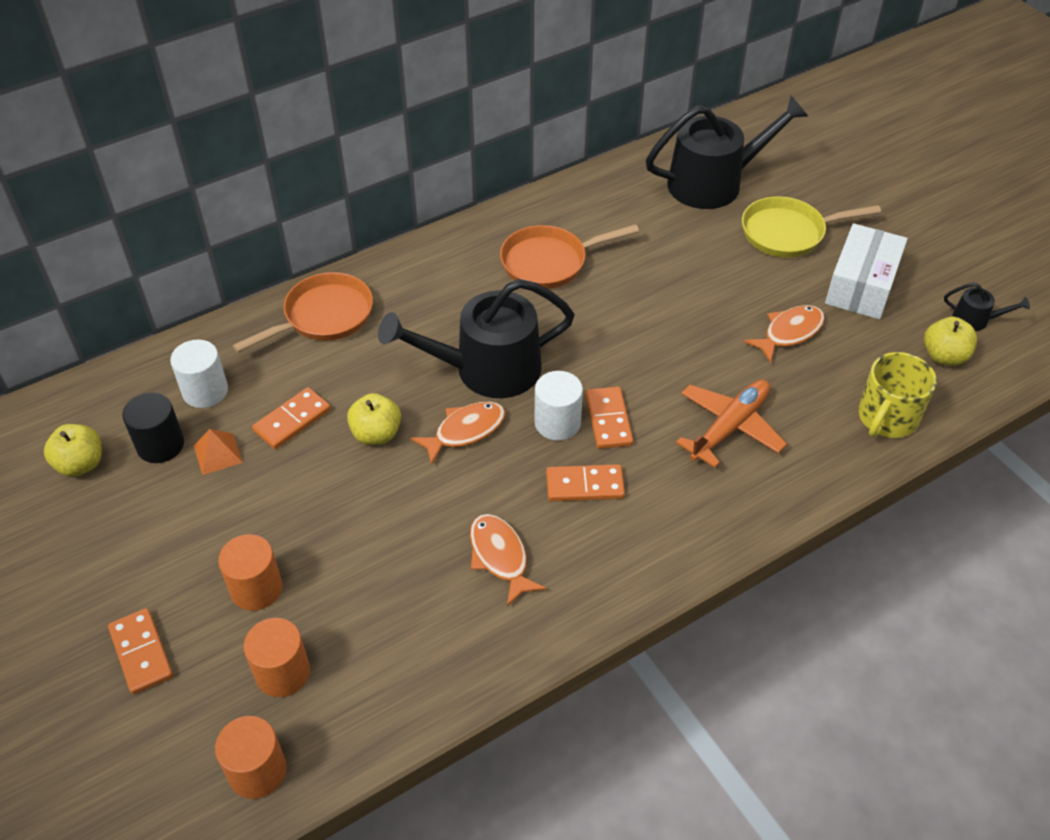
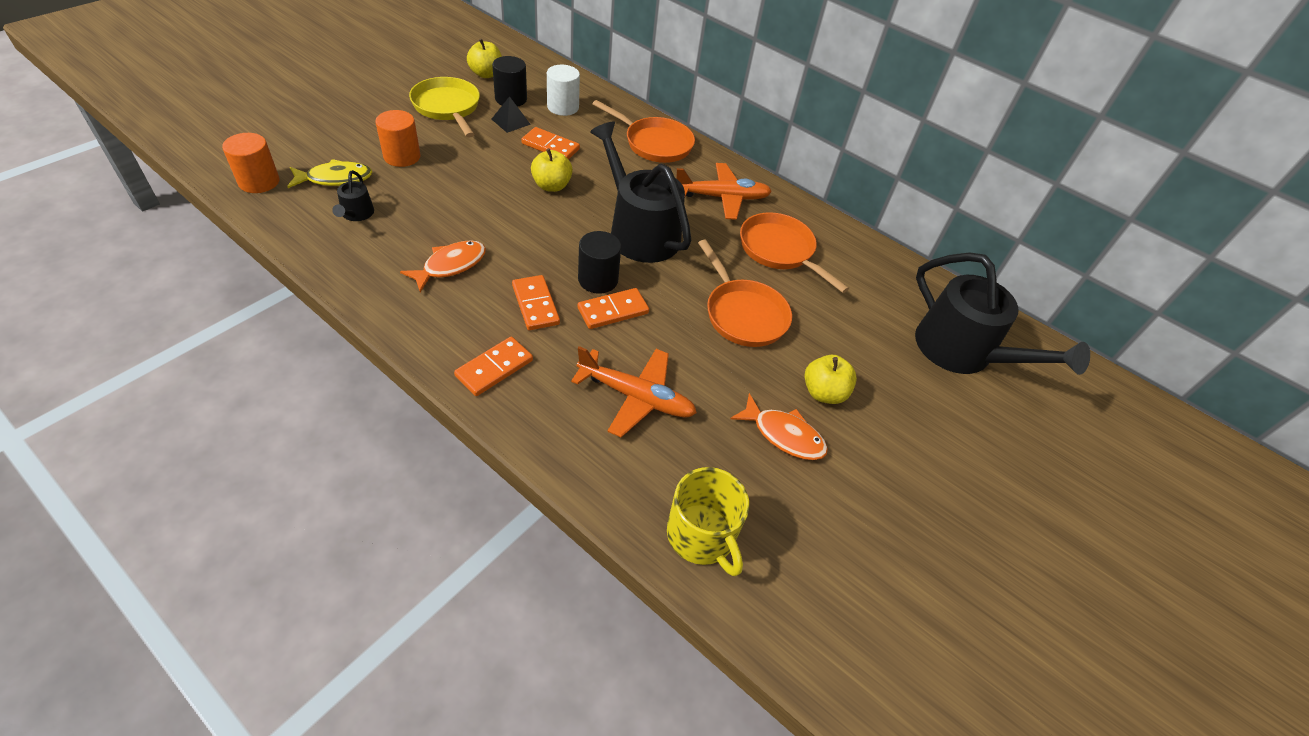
camera: 65 degrees right, 0 degrees up
(141, 653) = (346, 122): orange domino -> orange domino (494, 368)
(217, 454) = (511, 121): orange pyramid -> black pyramid
(282, 672) = (335, 179): orange cylinder -> yellow fish
(448, 283) = (722, 197): none -> orange plane
(465, 431) = (570, 229): orange fish -> none
(557, 423) = (598, 279): white cylinder -> black cylinder
(635, 318) = (743, 314): none -> orange pan
(788, 233) = (931, 421): yellow pan -> yellow pan (448, 108)
(861, 285) = (891, 497): white box -> none
(887, 417) = (701, 535): yellow mug -> yellow mug turned 135 degrees counterclockwise
(944, 356) = (823, 593): yellow apple -> yellow apple (823, 392)
(975, 319) = (904, 628): black watering can -> black watering can (356, 214)

